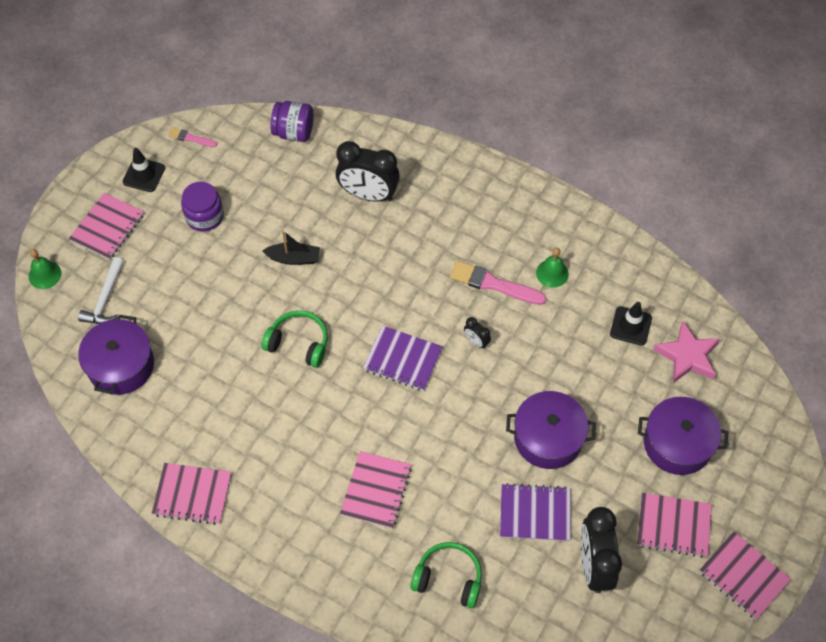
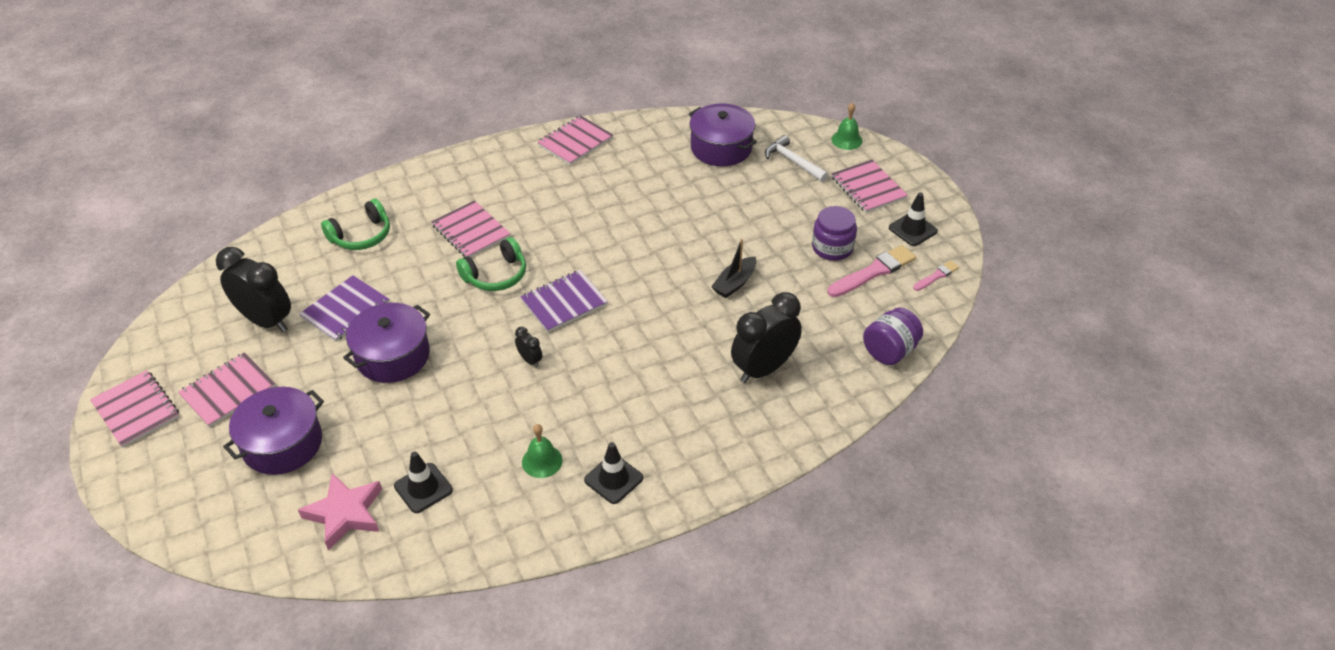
camera: 125 degrees right, 15 degrees down
(298, 343) = (644, 248): green headphones -> green headphones (496, 275)
(476, 341) = (530, 360): black clock -> black clock turned 60 degrees clockwise
(493, 284) = (575, 407): pink brush -> pink brush (874, 272)
(530, 224) = (613, 479): none -> black traffic cone
(743, 576) = (136, 410): pink notebook -> pink notebook turned 60 degrees clockwise

